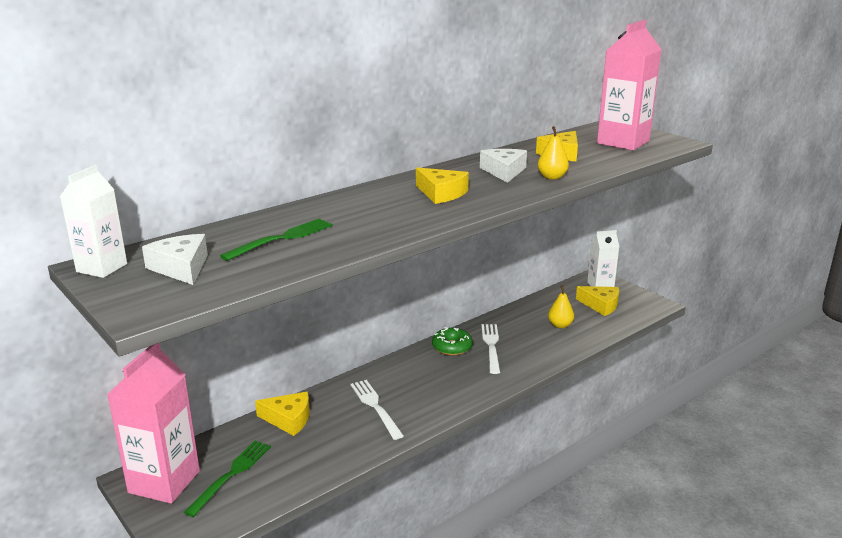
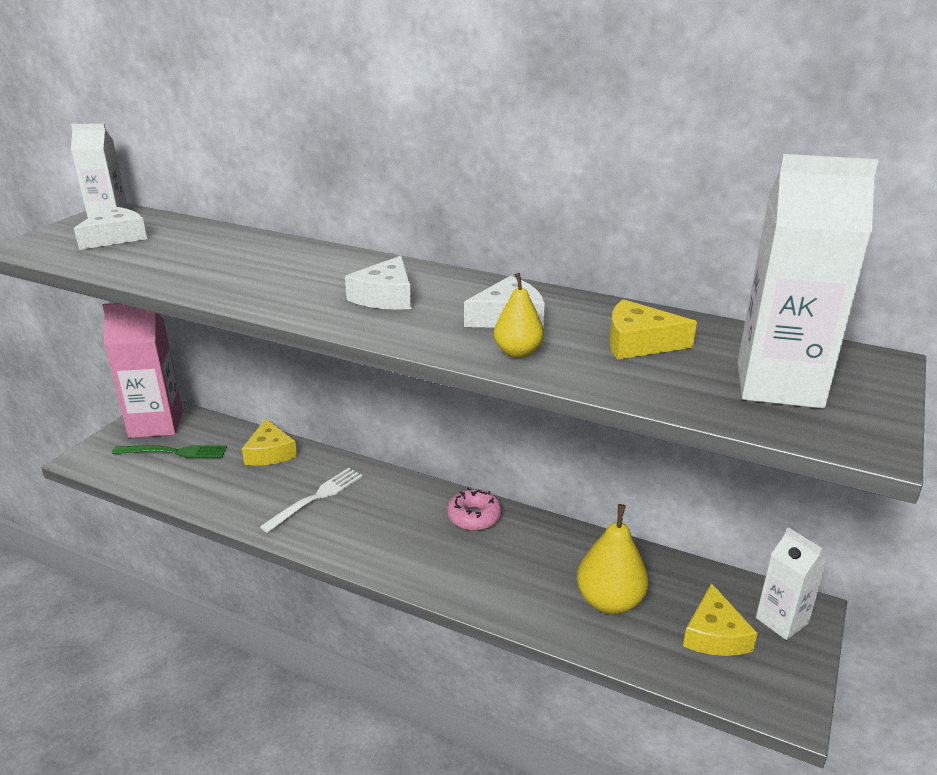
camera: 65 degrees right, 5 degrees up
(282, 238) = (199, 255): green fork -> none
(441, 193) = (385, 297): yellow cheese -> white cheese
(452, 347) = (474, 517): green donut -> pink donut
(491, 346) = (501, 548): white fork -> none
(560, 325) = (609, 601): yellow pear -> yellow pear, size x1.69
(623, 142) = (779, 385): pink carton -> white carton

